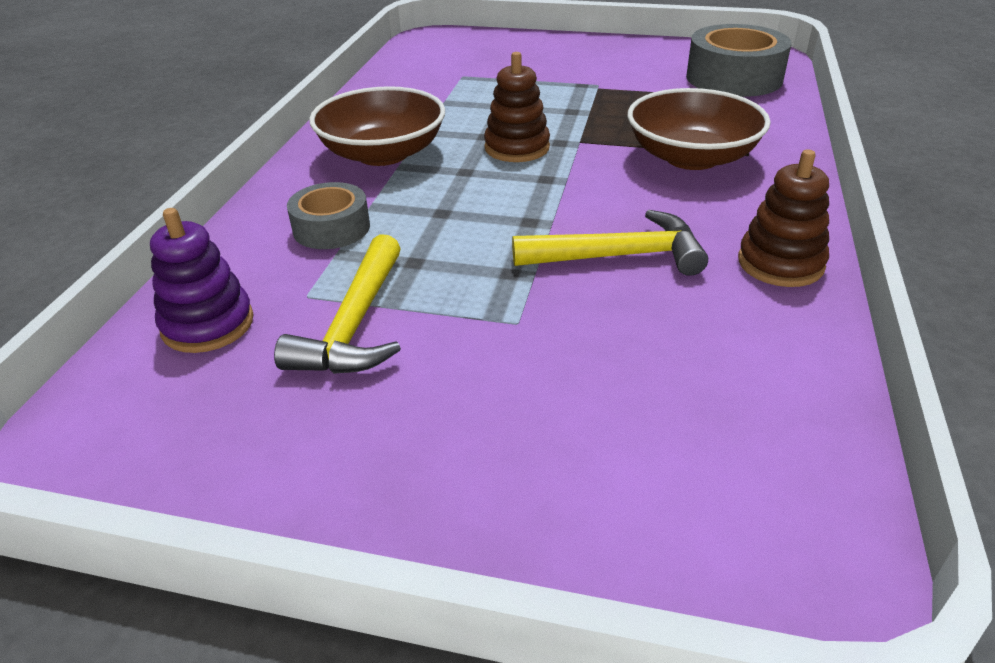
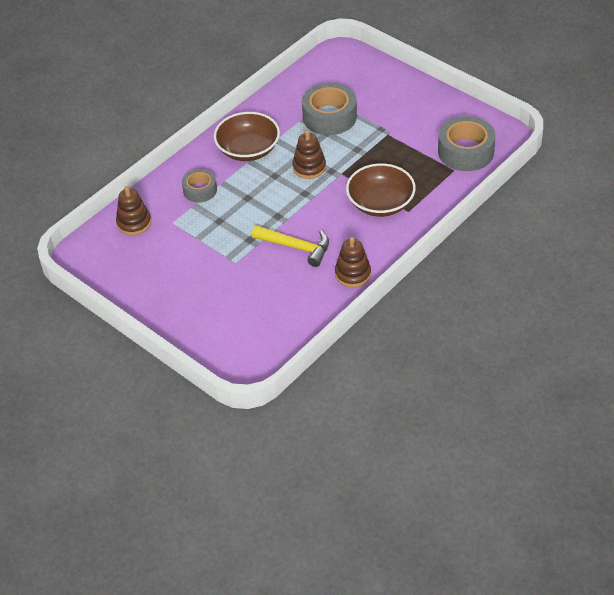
camera: 30 degrees right, 10 degrees up
(208, 324) = (134, 223): purple stacking toy -> brown stacking toy
(354, 325) = (181, 242): yellow hammer -> none
(486, 91) = (329, 117): none -> grey tape

